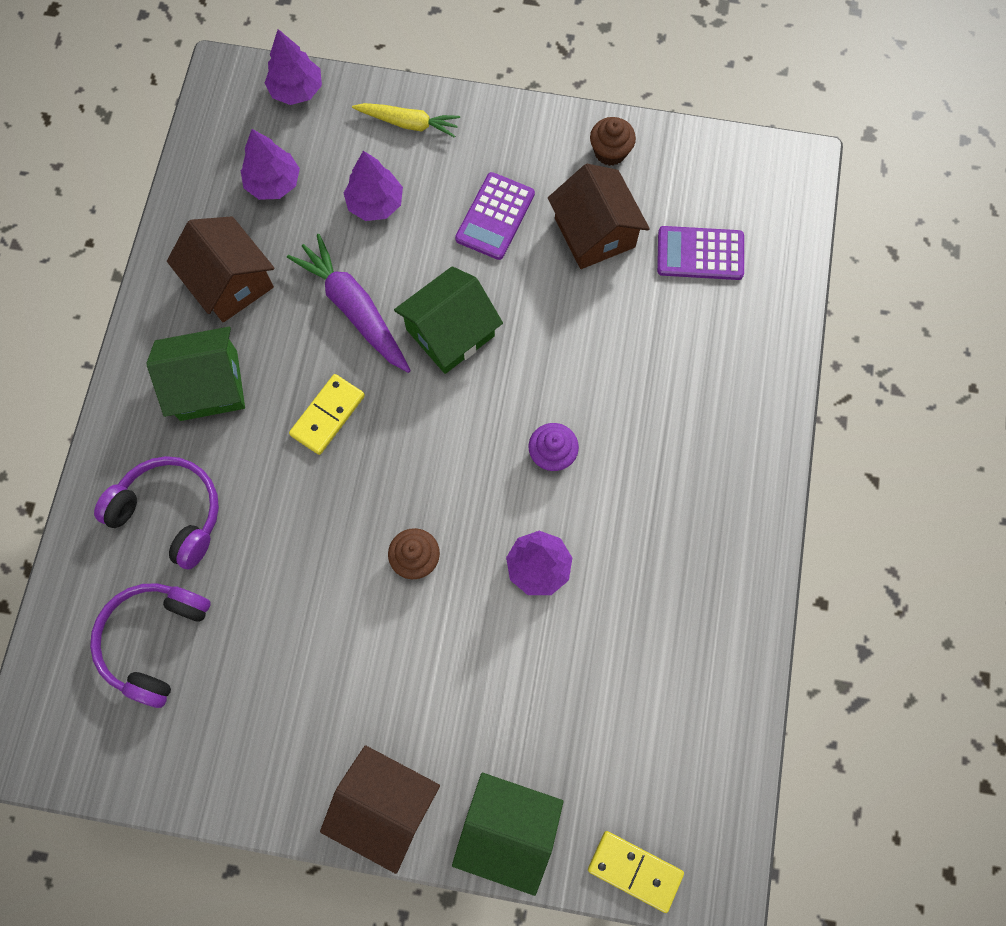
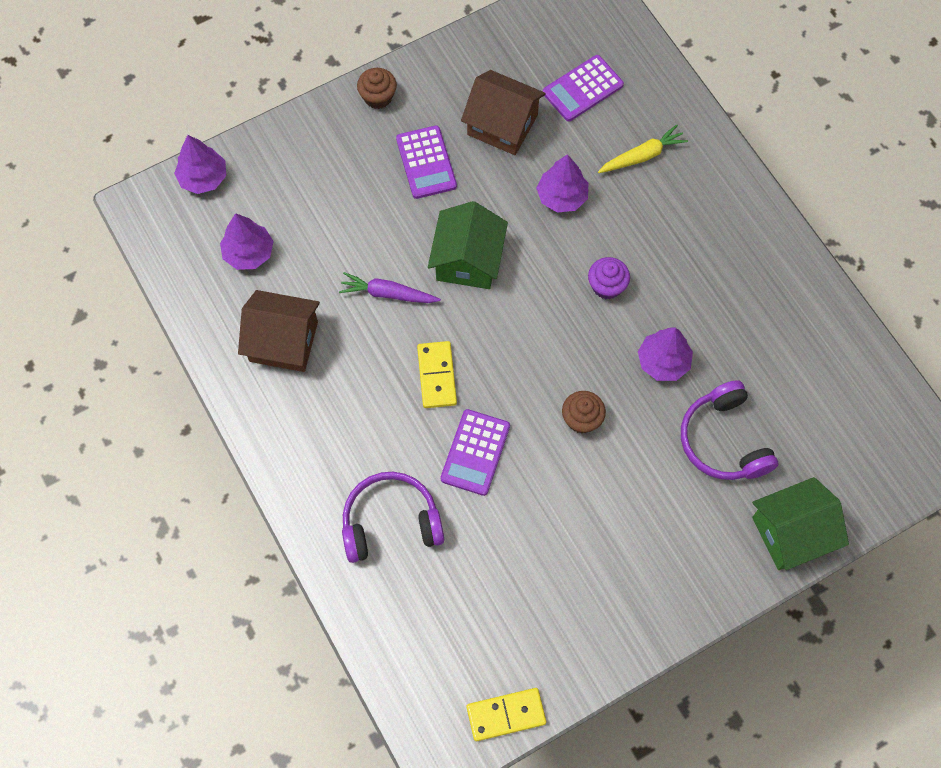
camera: 40 degrees left, 5 degrees down
(154, 640) = (459, 610): purple headphones -> purple headphones (723, 440)
(209, 385) = (335, 420): green house -> none
(297, 511) = (475, 452): none -> purple calculator
(354, 309) = (388, 294): purple carrot -> purple carrot, size x0.65
(375, 203) = (335, 214): purple tree -> purple tree (562, 197)
(385, 806) = (705, 583): brown house -> none
(408, 123) = (307, 144): yellow carrot -> yellow carrot (642, 156)
(610, 152) = (463, 65): brown cupcake -> brown cupcake (378, 97)
(634, 871) = (886, 492): yellow domino -> yellow domino (506, 715)

